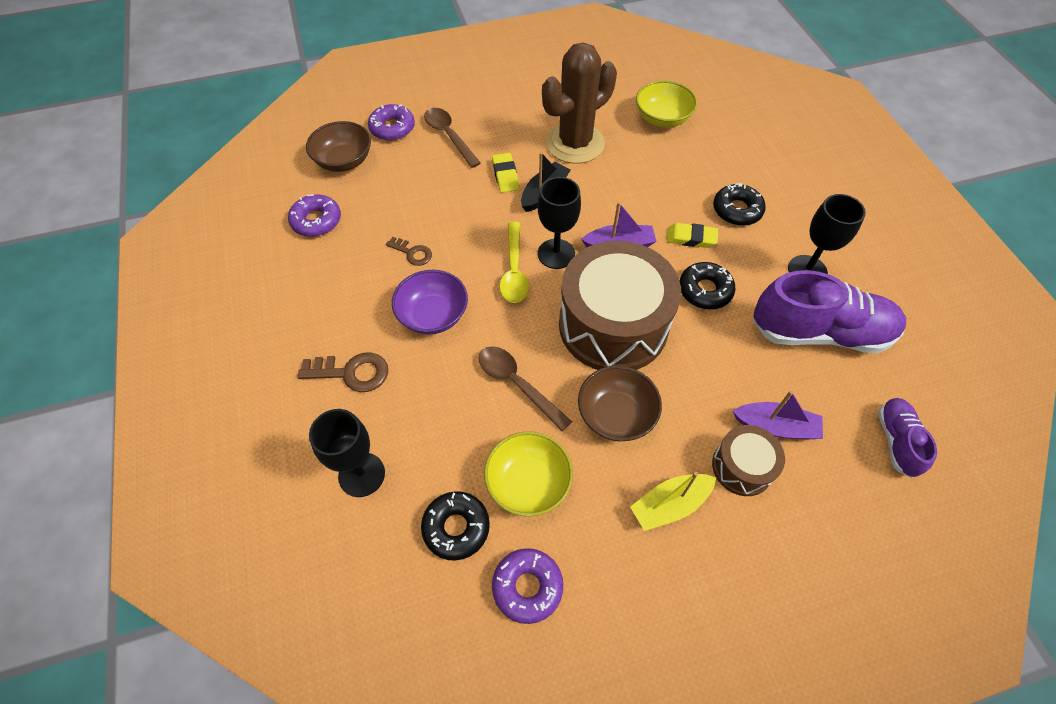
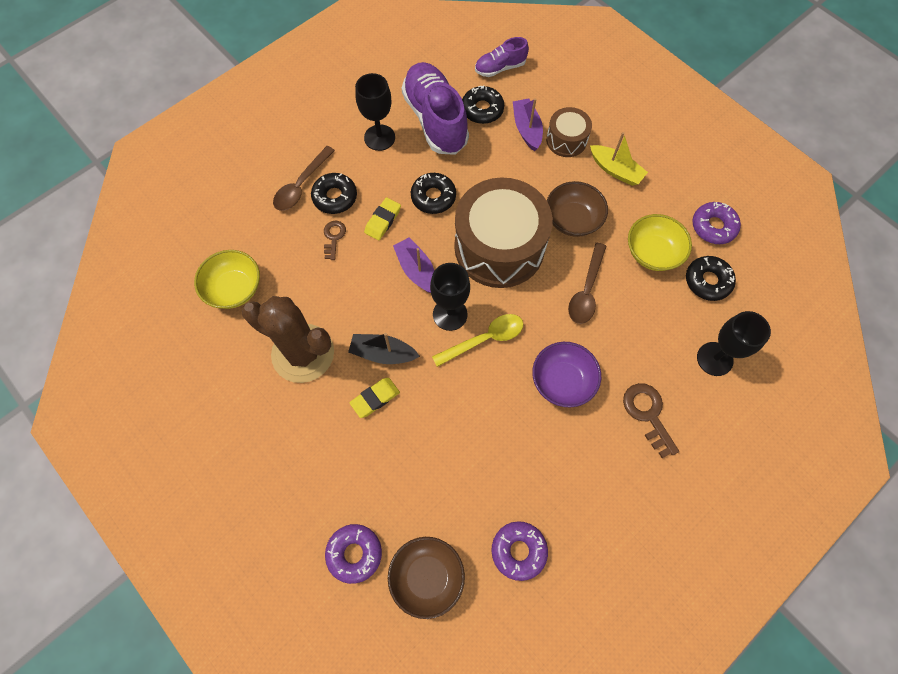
camera: 115 degrees left, 10 degrees up
(412, 253) = (509, 434): brown key -> brown key (334, 237)
(449, 136) = (341, 483): brown spoon -> brown spoon (301, 185)
(691, 238) = (383, 221): yellow eraser -> yellow eraser turned 45 degrees clockwise
(824, 389) = (482, 109): none -> black donut

